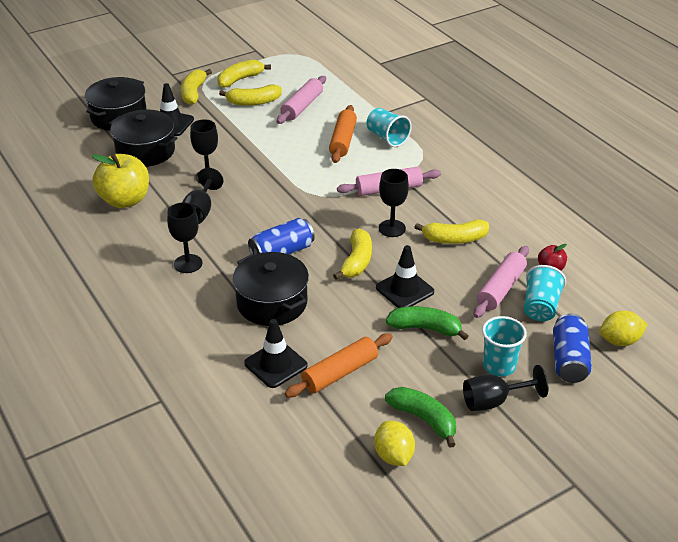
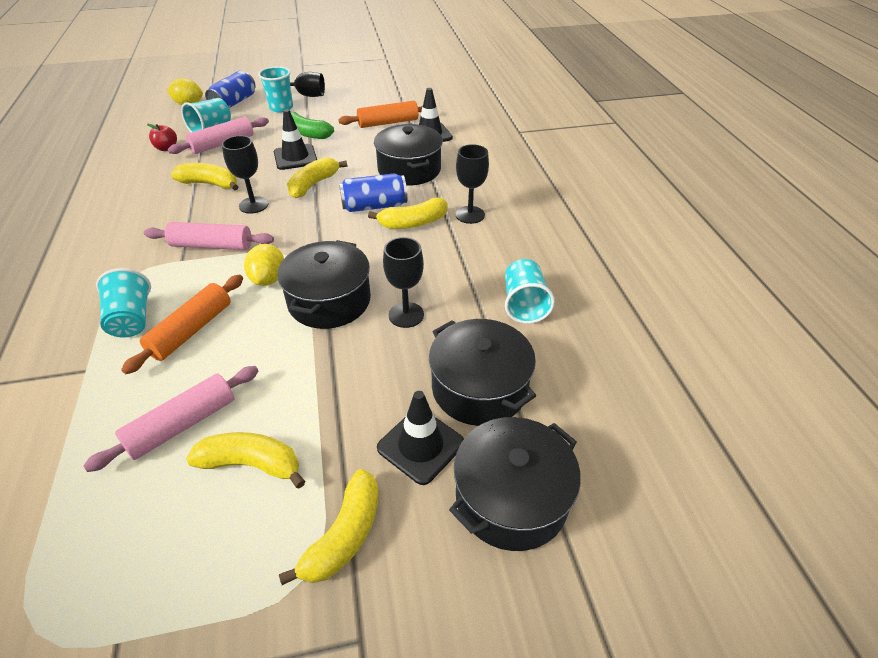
camera: 160 degrees left, 5 degrees up
(125, 200) = (524, 304): yellow apple -> turquoise cup
(200, 211) = (436, 267): black goblet -> none
(240, 79) = (228, 556): yellow banana -> yellow banana (413, 223)
(267, 173) = (329, 301): none -> black pot
(393, 456) = (386, 87): yellow lemon -> yellow lemon (268, 279)
(423, 419) = (354, 96): green banana -> none

